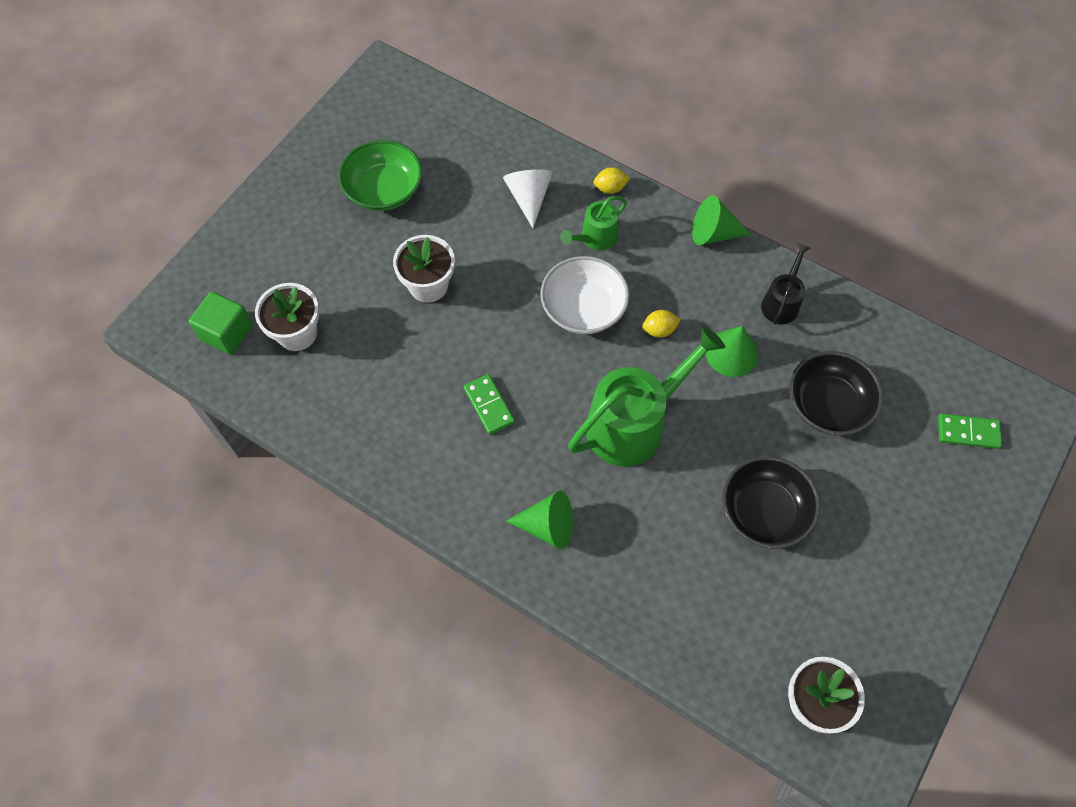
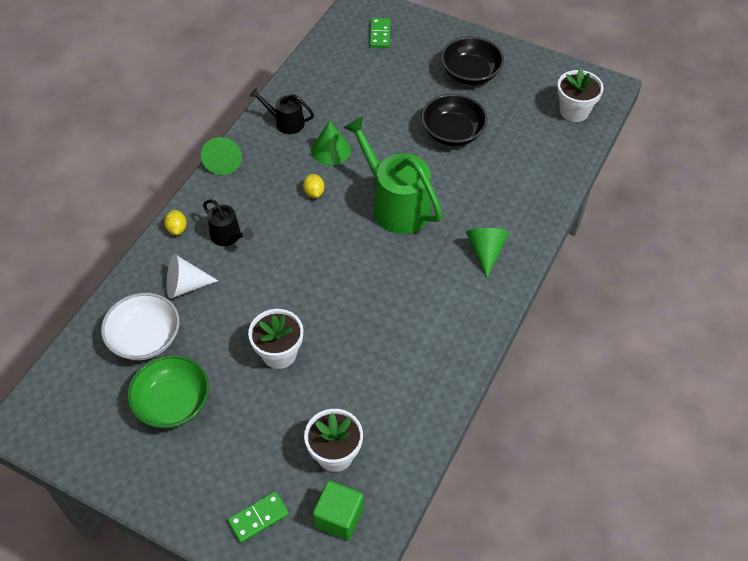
camera: 95 degrees left, 10 degrees down
(489, 405) = (391, 297): green domino -> green domino (258, 518)
(583, 308) = (297, 241): white bowl -> white bowl (145, 338)
(595, 238) = (228, 236): green watering can -> black watering can
(828, 405) = (368, 100): black bowl -> black bowl (470, 73)

